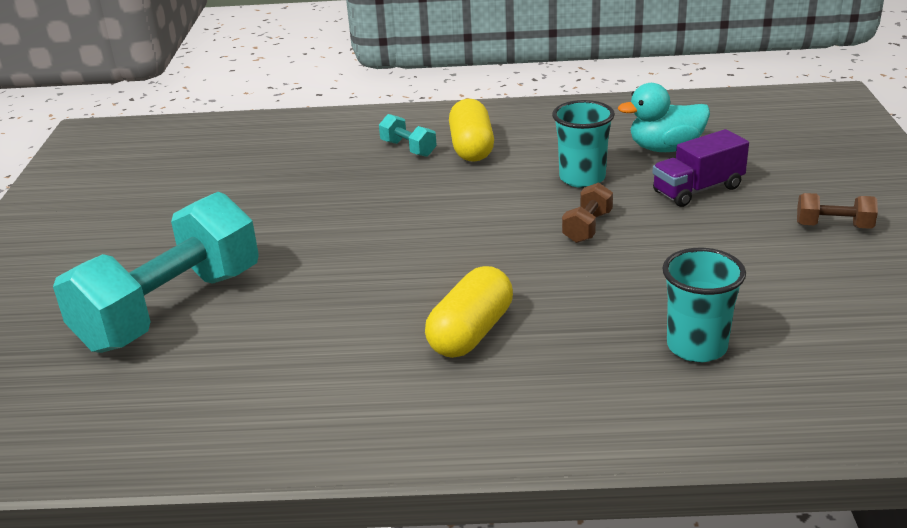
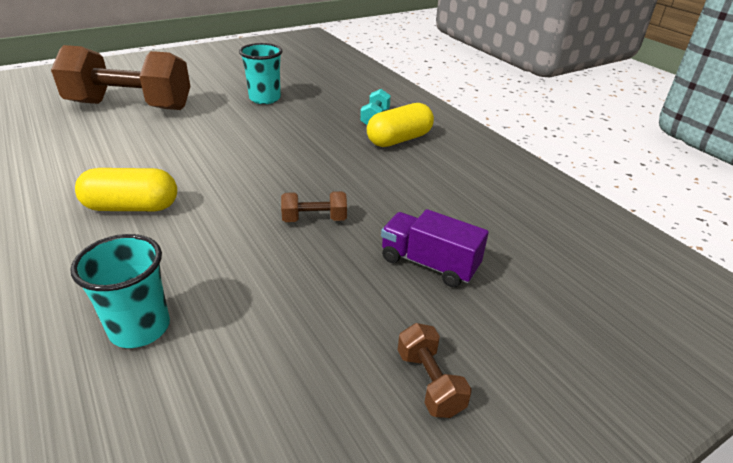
camera: 55 degrees right, 5 degrees up
(171, 309) = (130, 106): turquoise dumbbell -> brown dumbbell
(582, 178) = (395, 197): turquoise cup -> turquoise cup (265, 98)
(665, 148) = (491, 226): turquoise duck -> none

